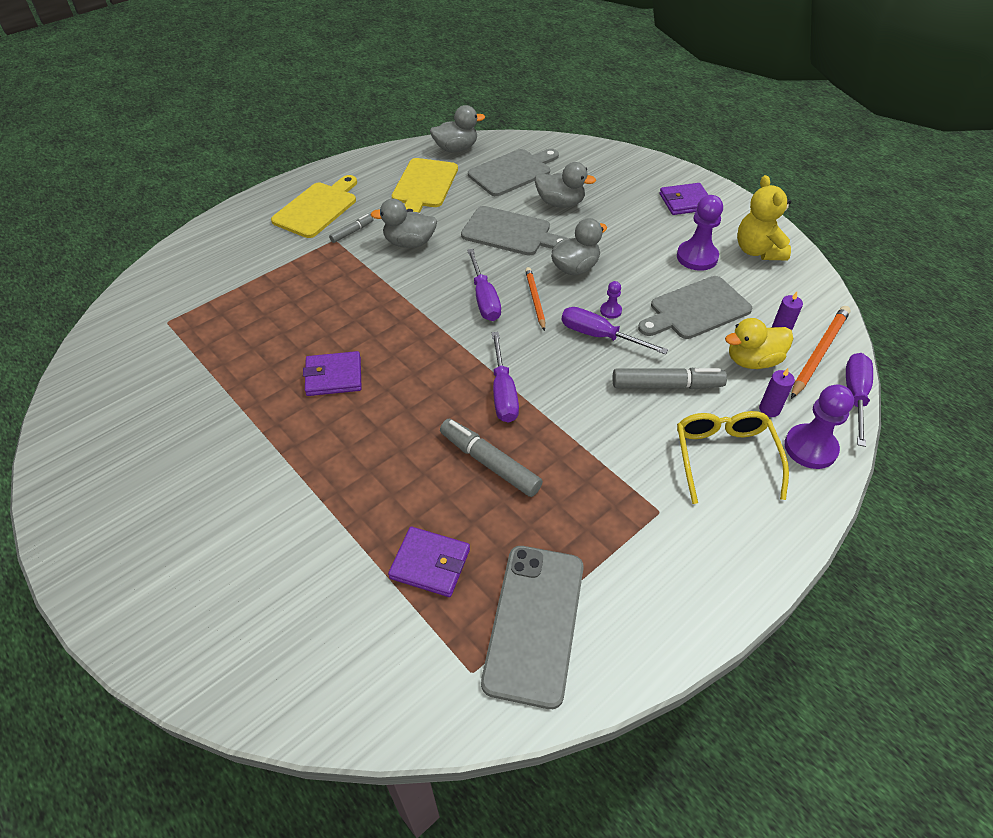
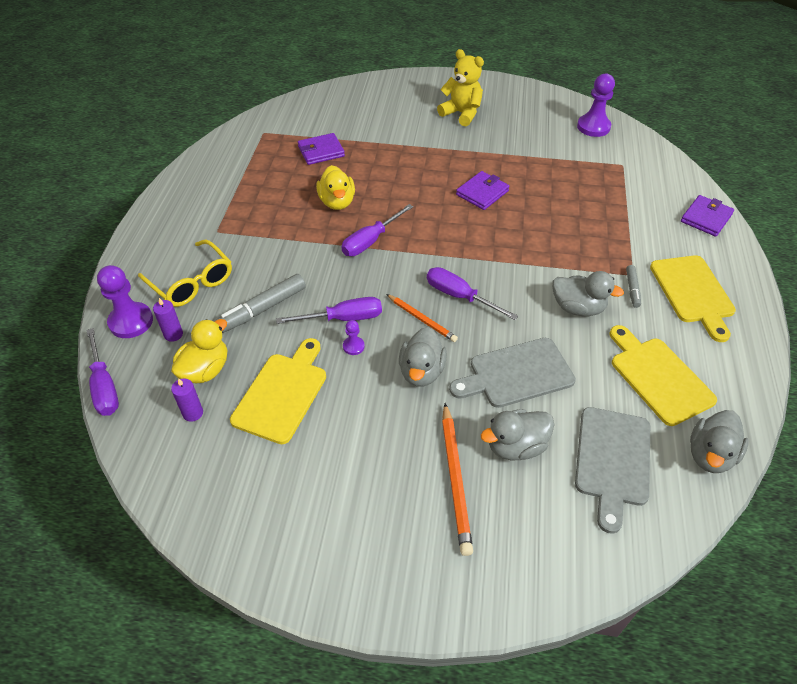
camera: 140 degrees right, 0 degrees up
(409, 243) = (577, 308): grey duck -> grey duck turned 60 degrees clockwise
(489, 463) = (337, 202): grey marker -> yellow duck
(503, 392) = (370, 241): purple screwdriver -> purple screwdriver turned 90 degrees counterclockwise
(534, 623) = (249, 158): grey phone -> none
(685, 202) = (391, 550): purple wallet -> purple wallet (706, 218)
(696, 309) = (282, 394): grey cutting board -> yellow cutting board
(697, 257) = (321, 462): purple pawn -> purple pawn (593, 127)
(758, 251) = (262, 517): yellow teddy bear -> yellow teddy bear (461, 114)
(819, 353) = (148, 413): orange pencil -> orange pencil (455, 479)

